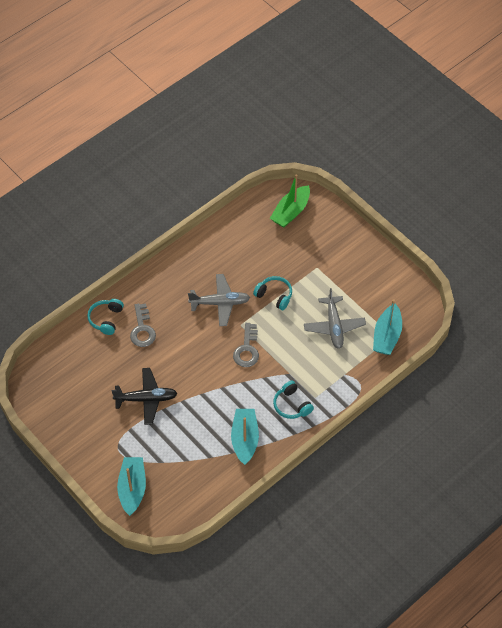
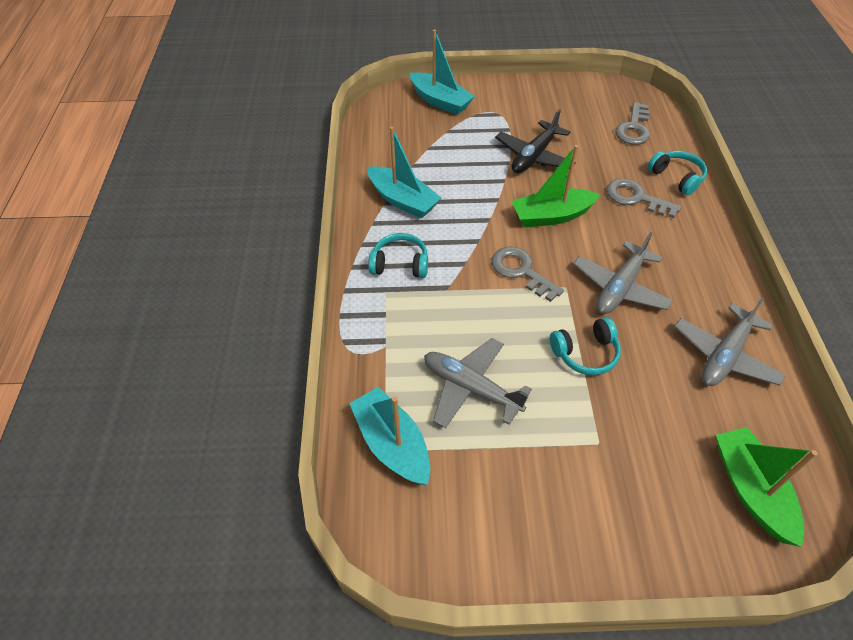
camera: 130 degrees right, 5 degrees down
(72, 363) = (634, 128): none -> grey key
(193, 360) = (551, 216): none -> green boat
(227, 245) = (725, 355): none -> grey plane

